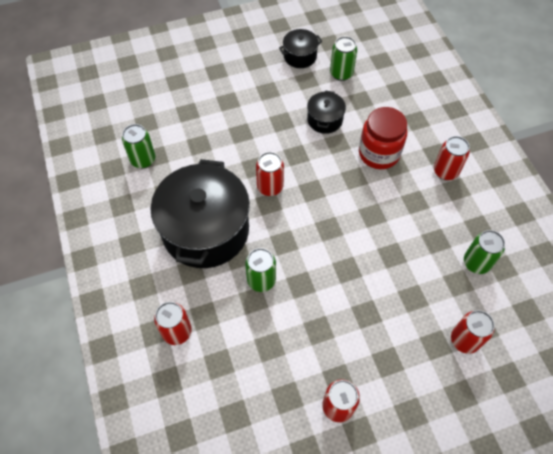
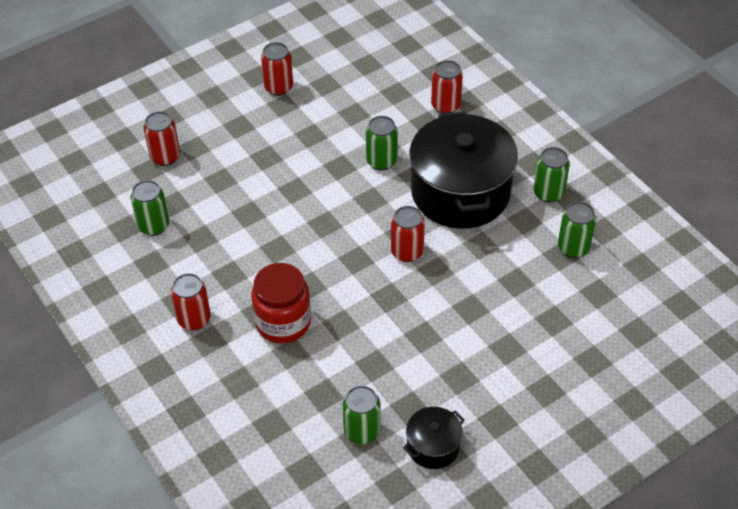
camera: 165 degrees right, 10 degrees down
(135, 211) = (548, 193): none -> green can
(324, 120) = (366, 352): black pot -> none

